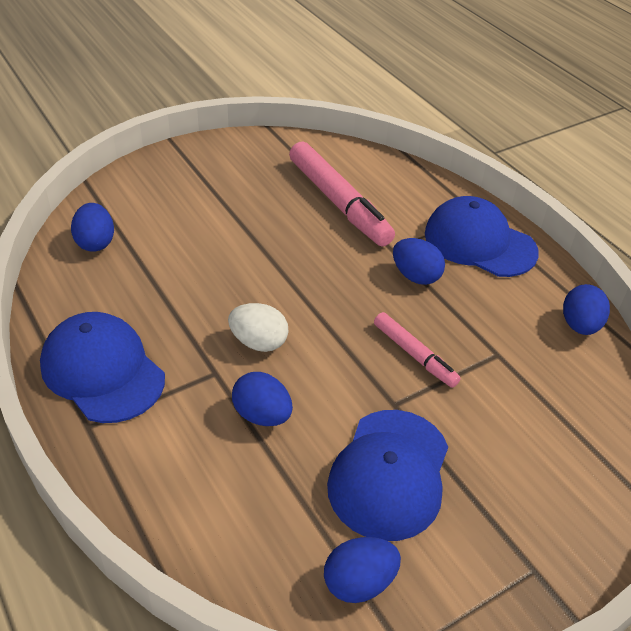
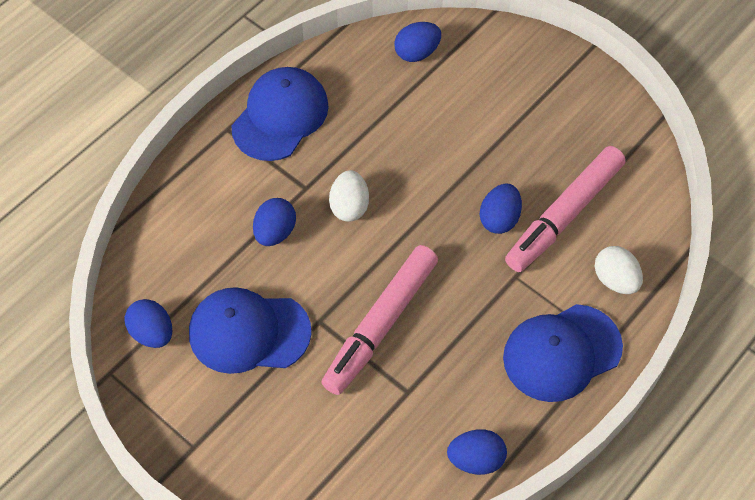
camera: 75 degrees right, 15 degrees up
(414, 355) = (380, 325): pink marker -> pink marker, size x1.80
(415, 276) = (484, 305): blue egg -> blue egg (499, 219)
(416, 193) = (615, 280): none -> white egg
(479, 242) = (562, 353): blue cap -> blue cap turned 135 degrees counterclockwise

